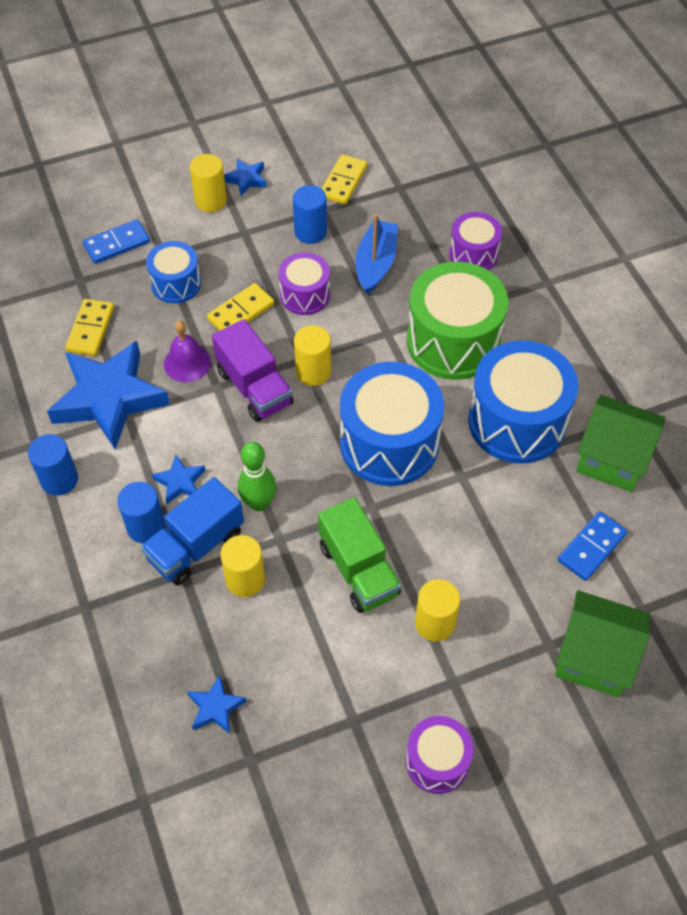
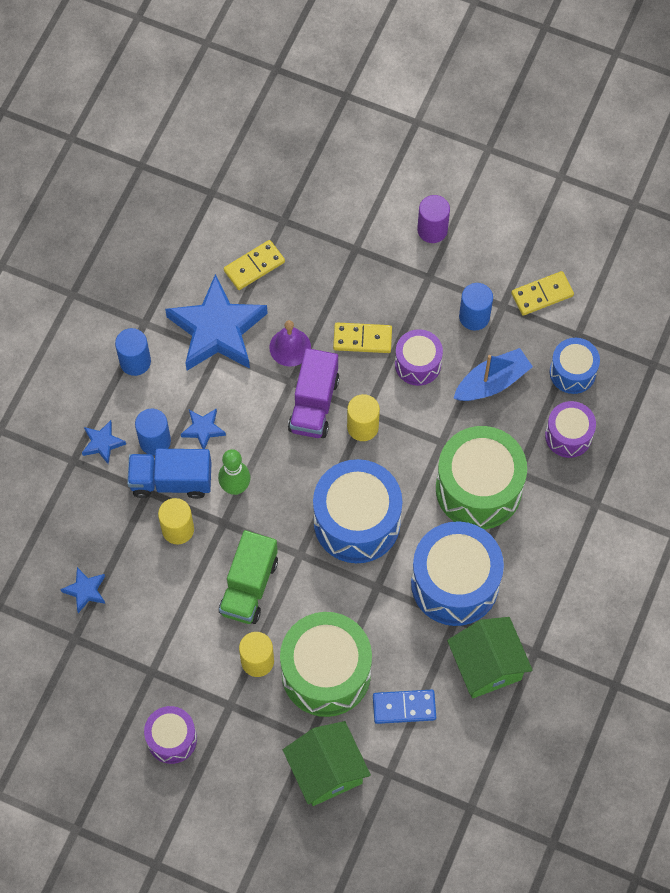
camera: 45 degrees right, 10 degrees up
(117, 244) = (334, 211): blue domino -> none
(176, 283) = (342, 278): blue drum -> blue drum (572, 372)
(210, 201) = (432, 230): yellow cylinder -> purple cylinder
(246, 179) = (475, 233): blue star -> blue star (102, 443)
(500, 579) = (326, 673): none -> green drum

